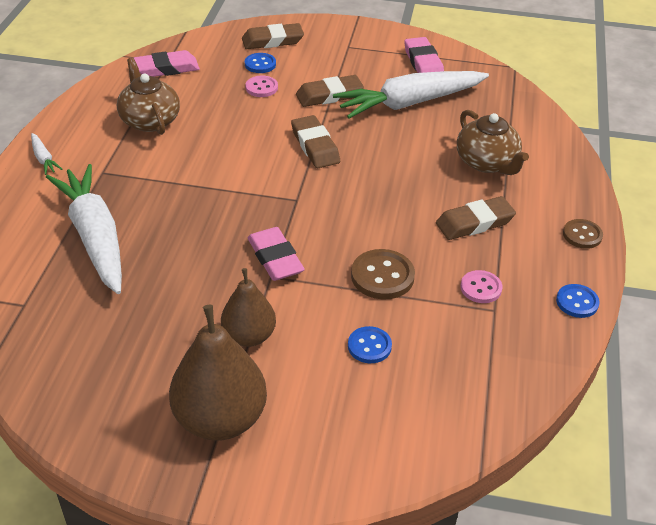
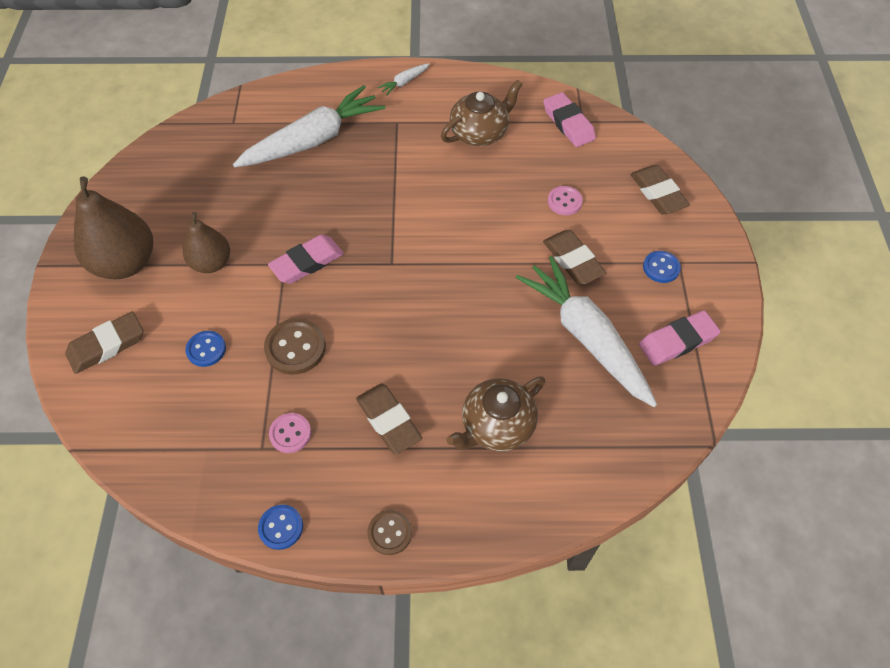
camera: 80 degrees right, 15 degrees up
(260, 64) = (607, 192): blue button -> blue button (661, 268)
(315, 146) = (479, 263): brown eraser -> brown eraser (107, 345)

